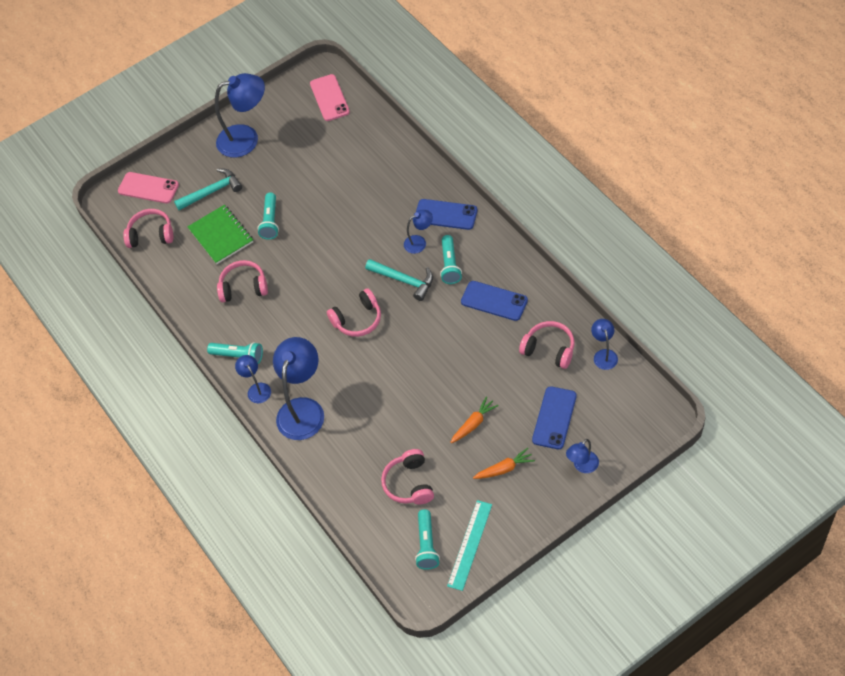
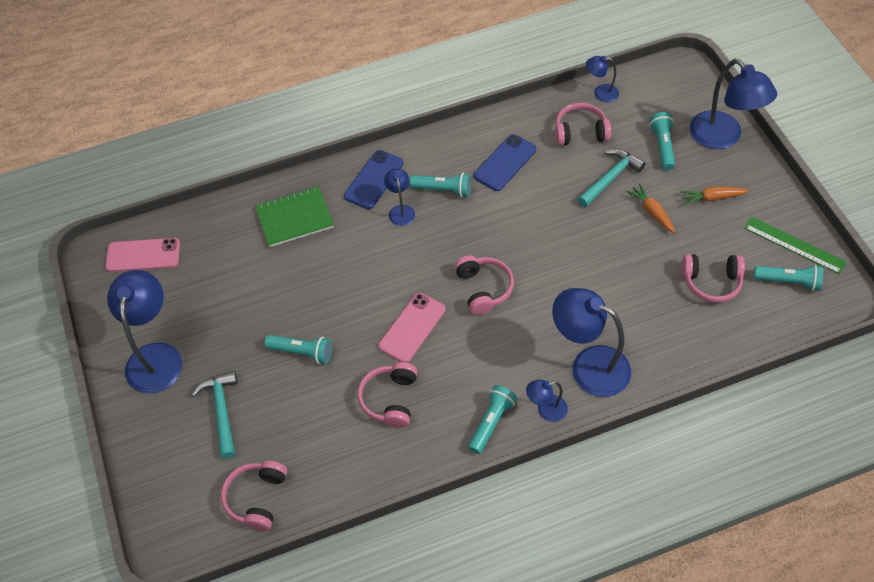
camera: 80 degrees left, 0 degrees up
(148, 188) = (175, 490): pink phone -> pink phone (412, 328)
(221, 236) = (298, 412): green notebook -> green notebook (294, 218)
(404, 280) = (447, 235): turquoise hammer -> turquoise hammer (610, 178)
(470, 545) = (794, 245): turquoise ruler -> green ruler
(504, 468) = (711, 198): orange carrot -> orange carrot turned 90 degrees counterclockwise
(549, 349) = (580, 132): pink headphones -> pink headphones turned 45 degrees clockwise
(554, 418) = (662, 146): blue phone -> turquoise flashlight
(582, 466) = (723, 137): blue lamp -> blue lamp, size x2.00

